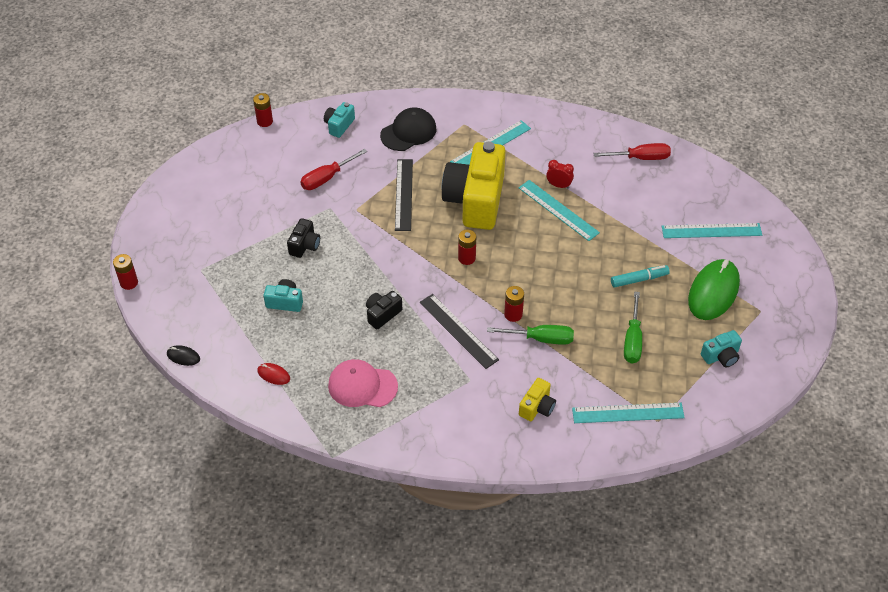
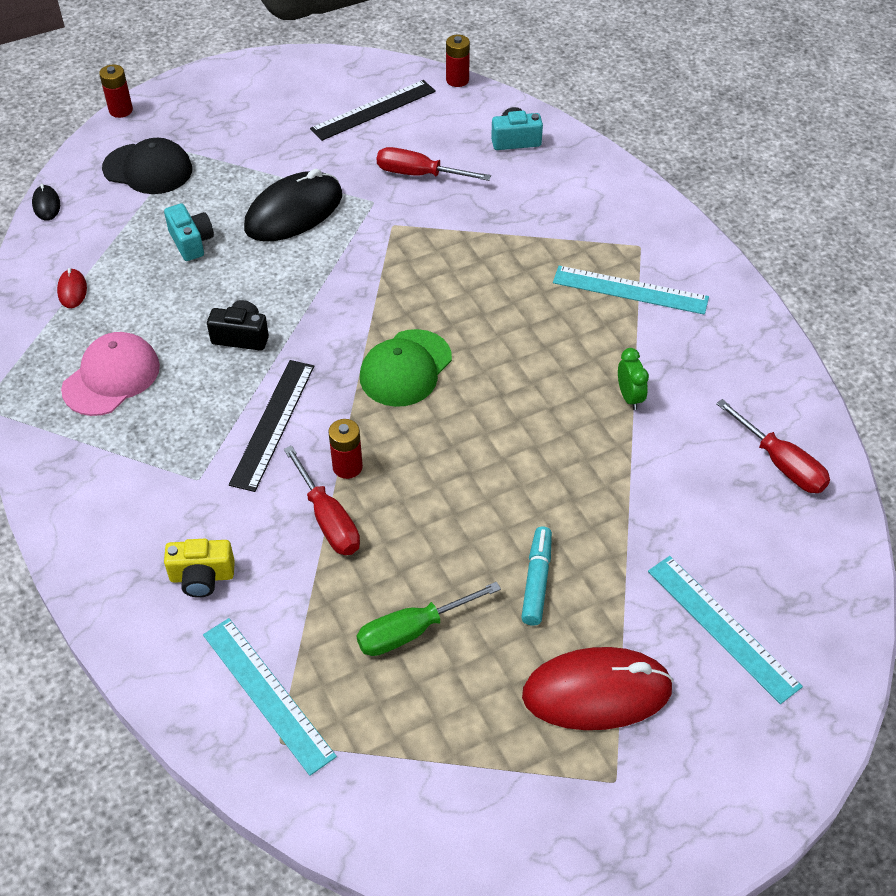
camera: 55 degrees right, 0 degrees up
(304, 245) = (294, 212): black camera -> black mouse
(362, 386) = (111, 377): pink cap -> pink cap turned 60 degrees clockwise
(403, 194) = (458, 253): black ruler -> black ruler (373, 110)
(408, 132) = (569, 203): black cap -> black cap (148, 169)
(466, 258) = (405, 368): red battery -> green cap
(475, 200) = (515, 325): yellow camera -> none
(540, 339) = (328, 519): green screwdriver -> red screwdriver
(558, 185) = (629, 397): red clock -> green clock
(558, 210) = (582, 420): turquoise ruler -> none
(639, 279) = (536, 581): turquoise marker -> turquoise marker turned 120 degrees counterclockwise
(713, 292) = (597, 692): green mouse -> red mouse
(721, 356) = (472, 768): turquoise camera -> none

